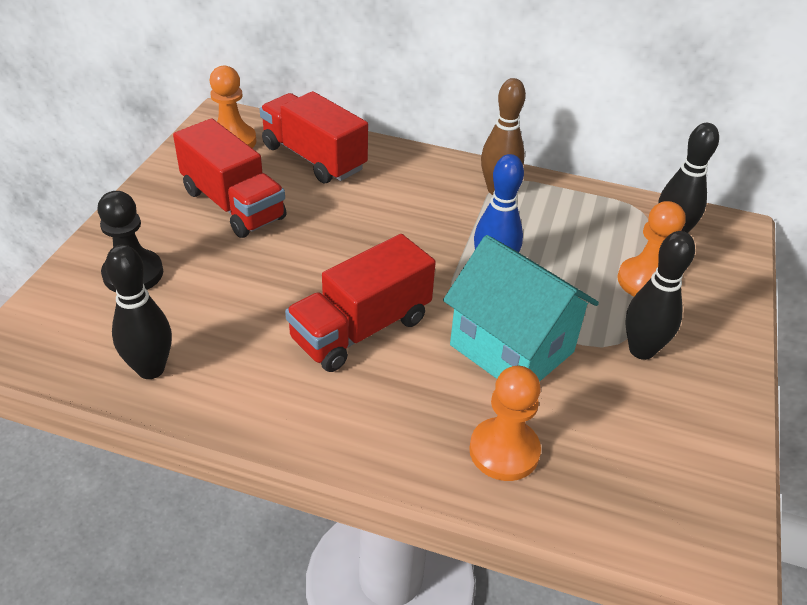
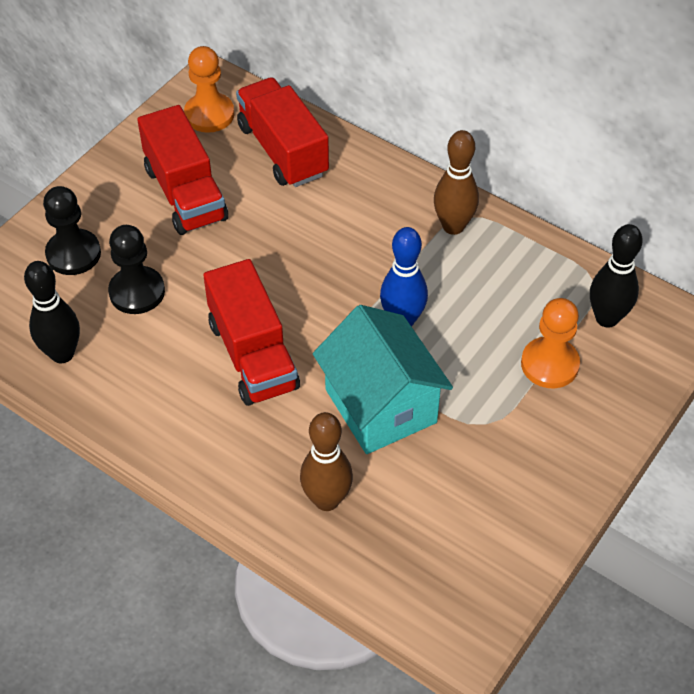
camera: 20 degrees right, 10 degrees up
(215, 295) = (137, 292): none -> black pawn
(361, 329) = (253, 355): red truck -> red truck turned 90 degrees counterclockwise
(504, 451) = (326, 500): orange pawn -> brown bowling pin
(641, 350) = (502, 436): black bowling pin -> none

